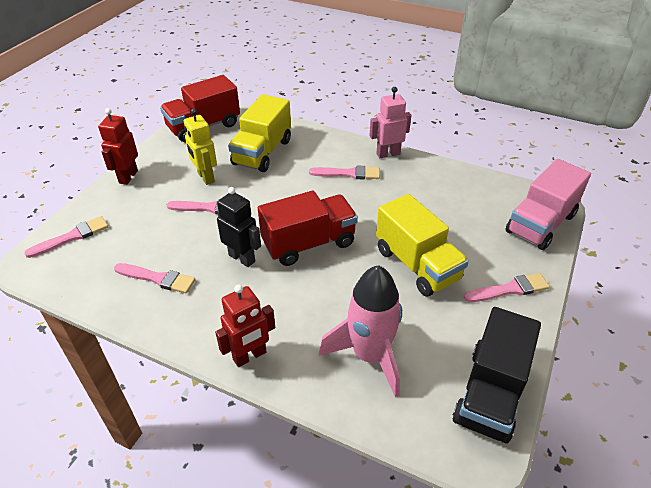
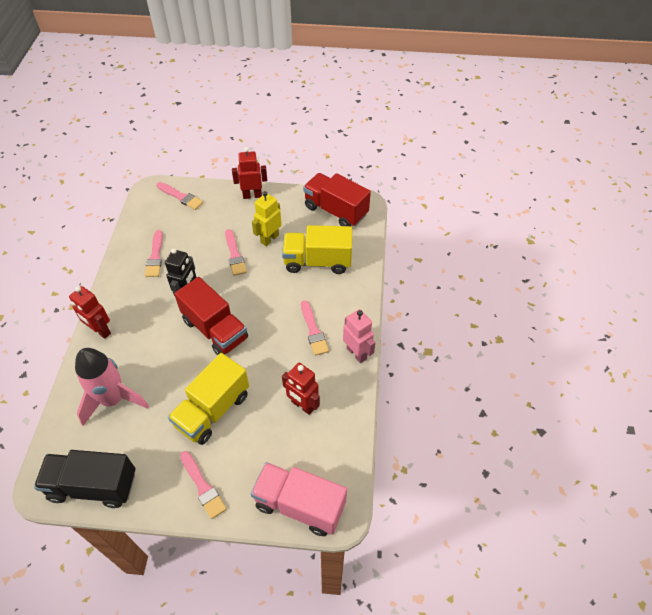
camera: 70 degrees right, 10 degrees up
(433, 199) = (302, 405): none -> red robot

